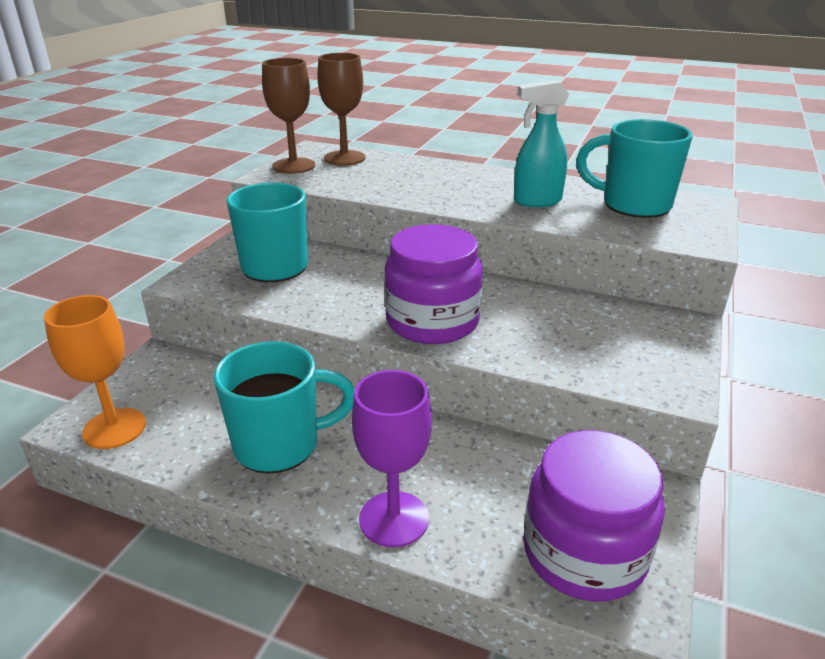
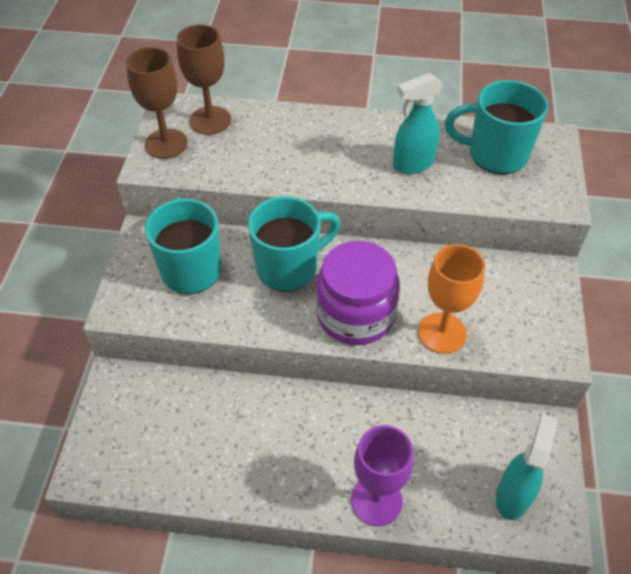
camera: 15 degrees left, 20 degrees up
(114, 428) = (120, 468): orange goblet -> orange goblet (442, 333)
(280, 445) = (264, 452): turquoise mug -> turquoise mug (289, 267)
(584, 553) = (513, 495): purple jar -> turquoise spray bottle

